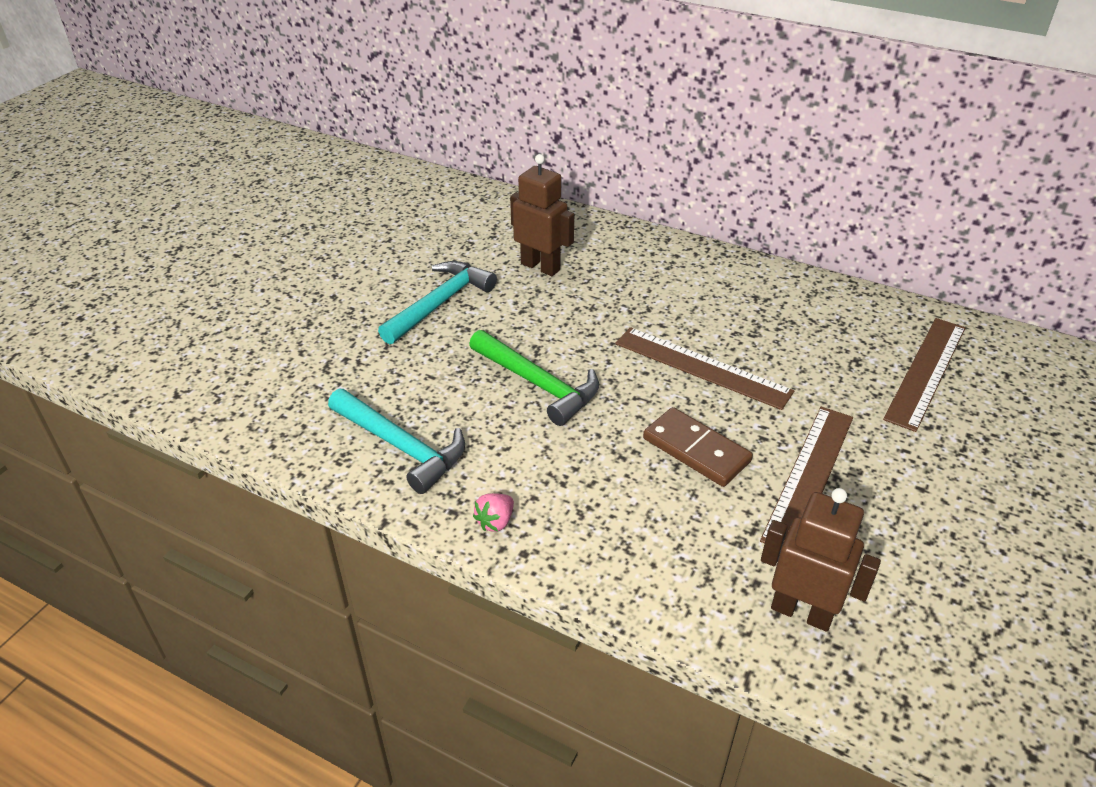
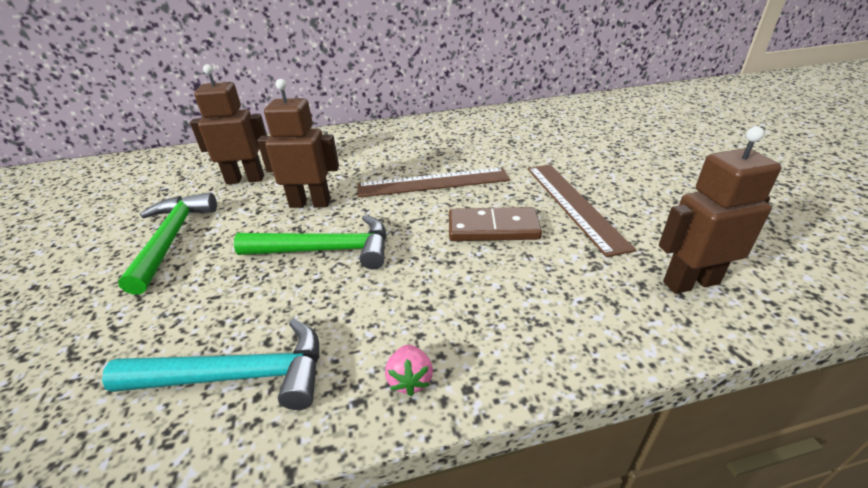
camera: 40 degrees left, 5 degrees down
(440, 303) = (171, 239): turquoise hammer -> green hammer
(569, 327) = (310, 203): none -> brown robot
(925, 372) = (549, 130): brown ruler -> none

